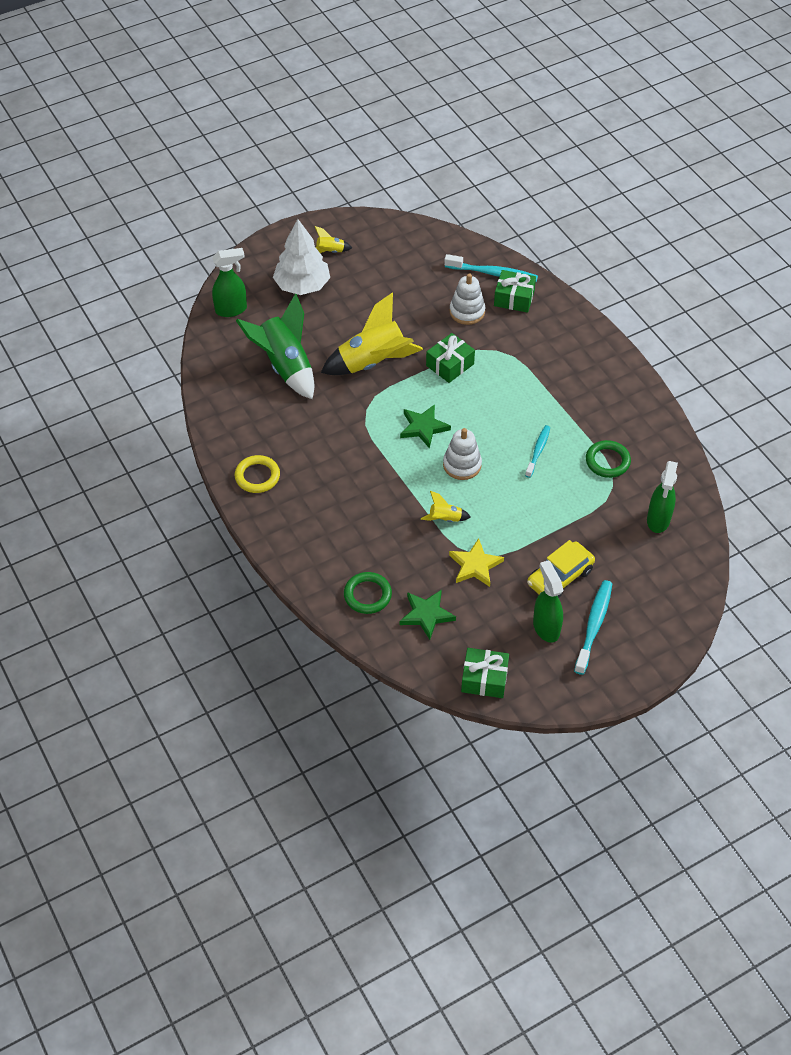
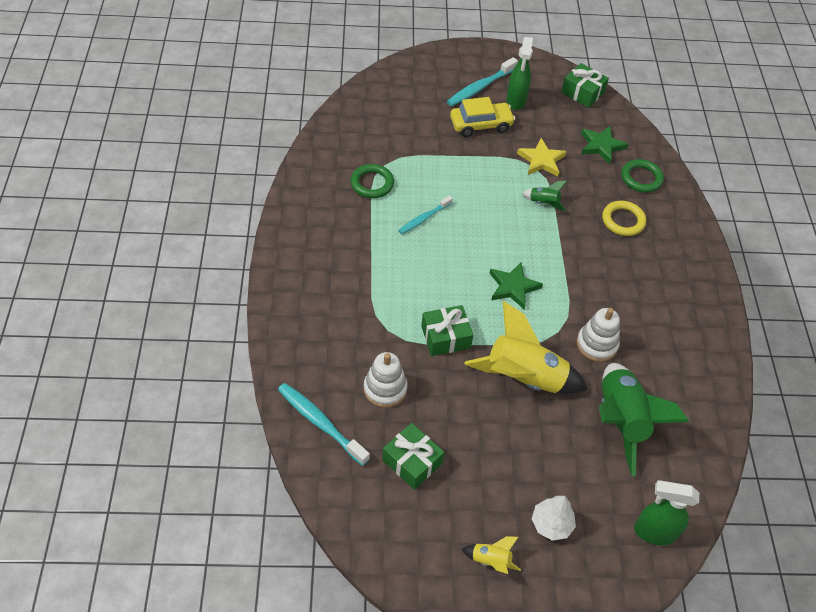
camera: 155 degrees left, 0 degrees up
(257, 476) = (697, 315): yellow ring -> yellow ring (623, 220)
(302, 285) = (551, 524): white tree -> white tree, size x0.57
(445, 519) = (544, 203): yellow rocket -> green rocket
(462, 465) = (500, 238): white stacking toy -> white stacking toy (596, 344)
(514, 298) = (323, 379): green gift -> green gift (412, 462)
(658, 520) = (372, 126): green spray bottle -> none

